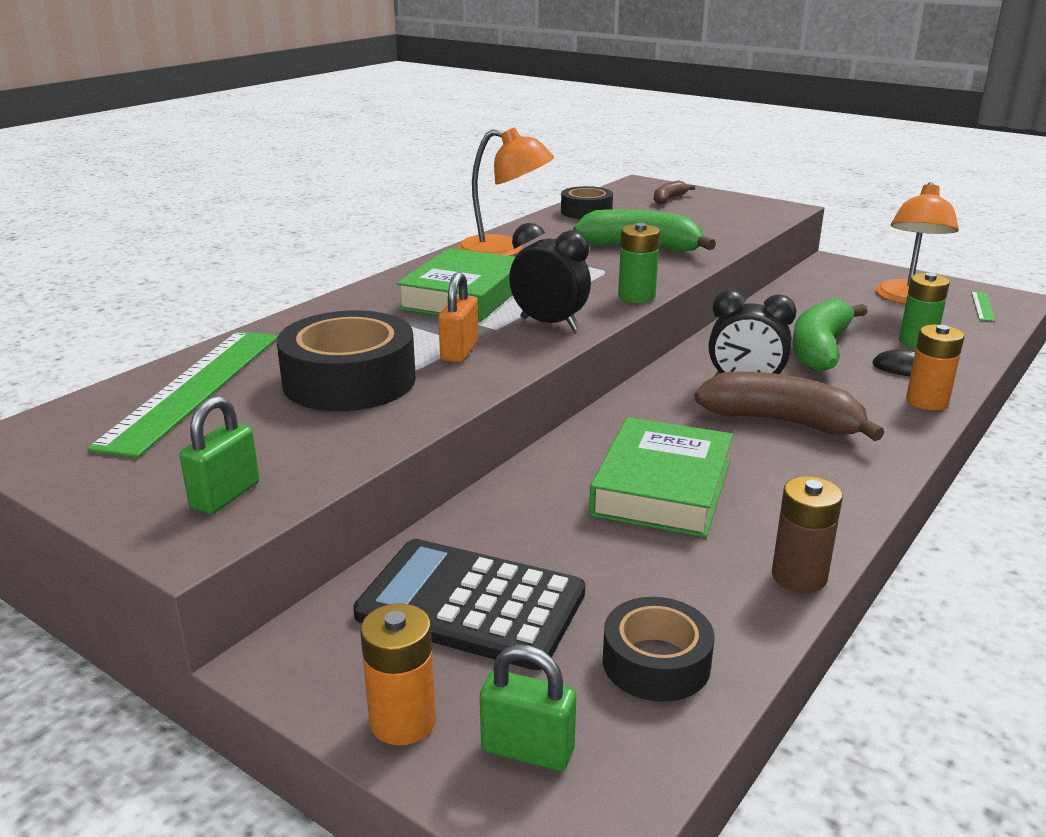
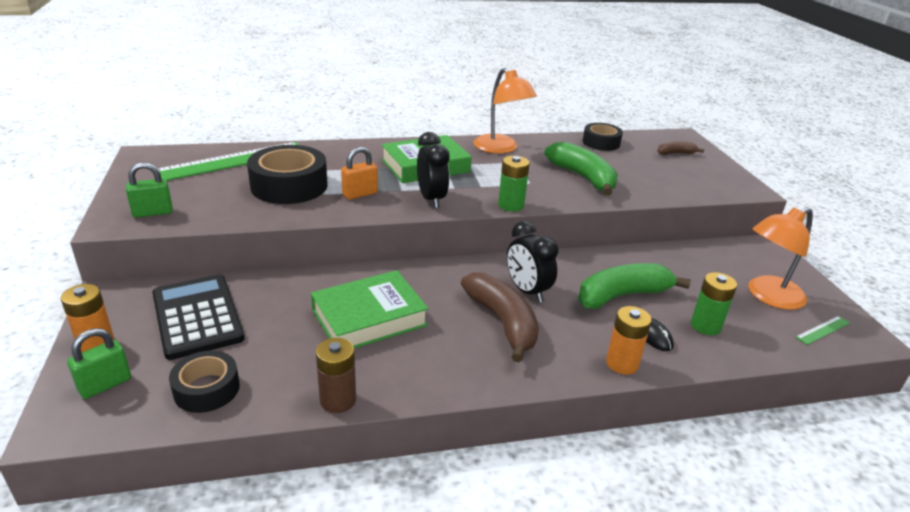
camera: 40 degrees right, 5 degrees up
(527, 750) = (105, 385): green padlock -> green padlock turned 75 degrees clockwise

